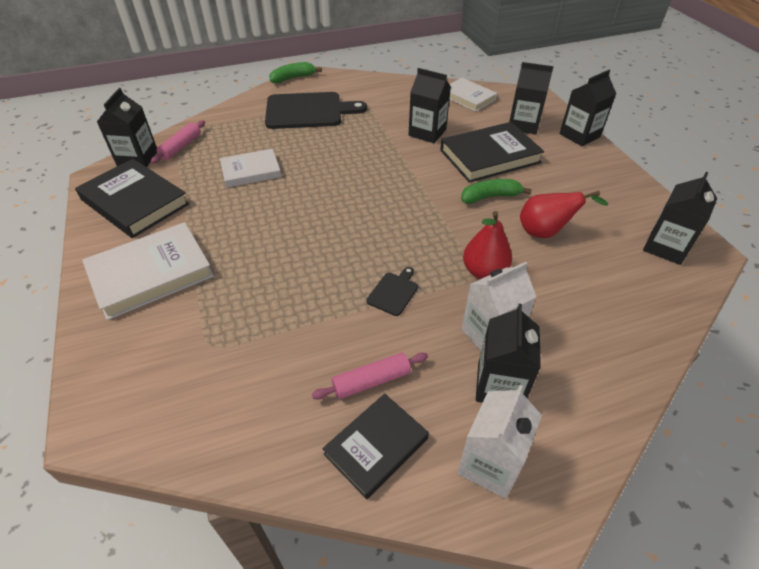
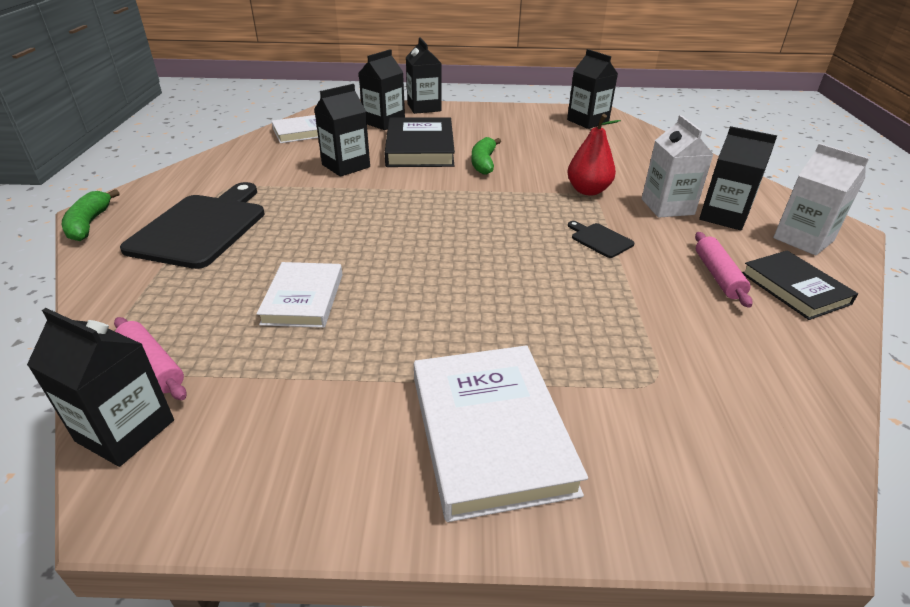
camera: 70 degrees left, 10 degrees down
(135, 202) = (275, 443): black book -> none
(546, 232) = (548, 154): red pear -> none

